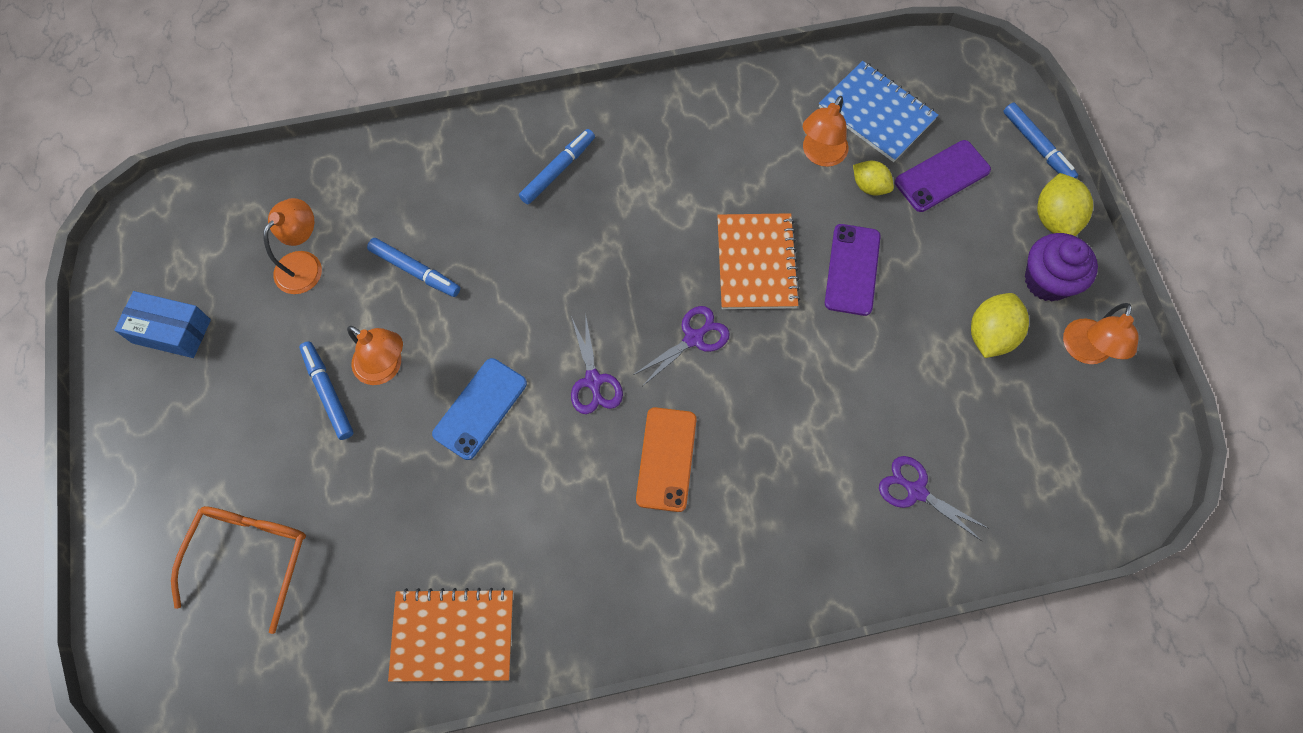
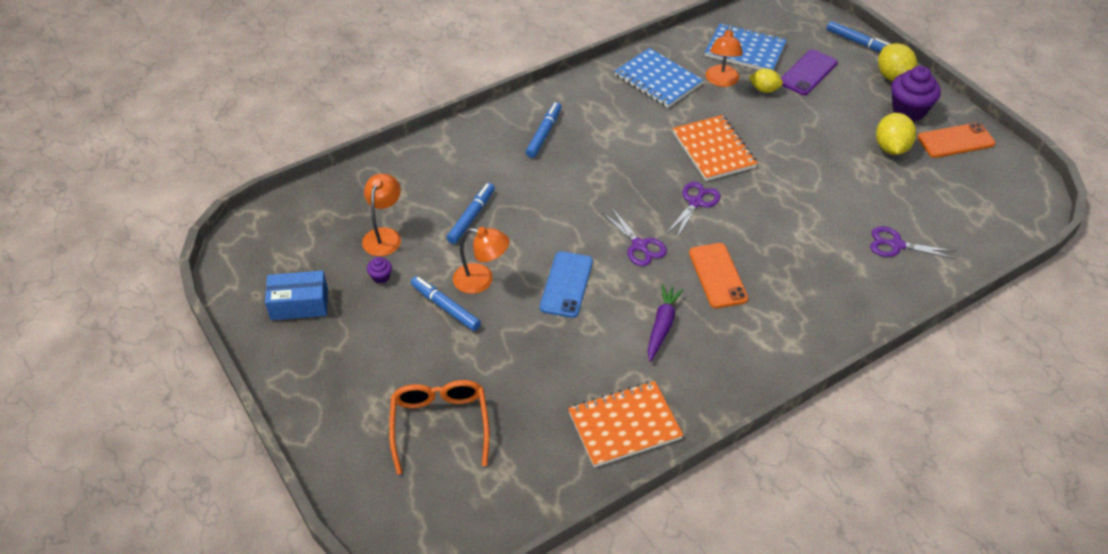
camera: 20 degrees left, 20 degrees down
(275, 323) = (381, 277): none -> purple cupcake
(415, 270) = (471, 217): blue marker -> blue marker turned 75 degrees counterclockwise
(564, 509) = (662, 326): none -> purple carrot
(739, 128) = (658, 80): none -> blue notebook
(852, 269) = (780, 137): purple phone -> none
(1085, 351) = (955, 141): orange lamp -> orange phone

